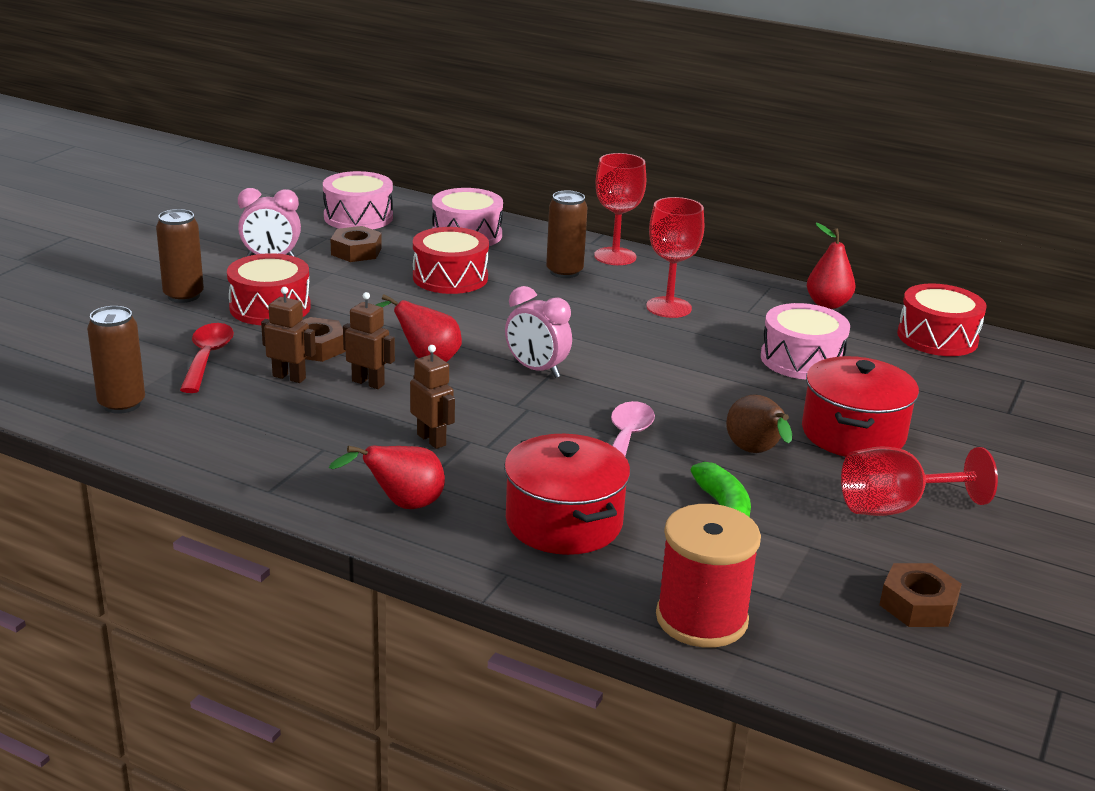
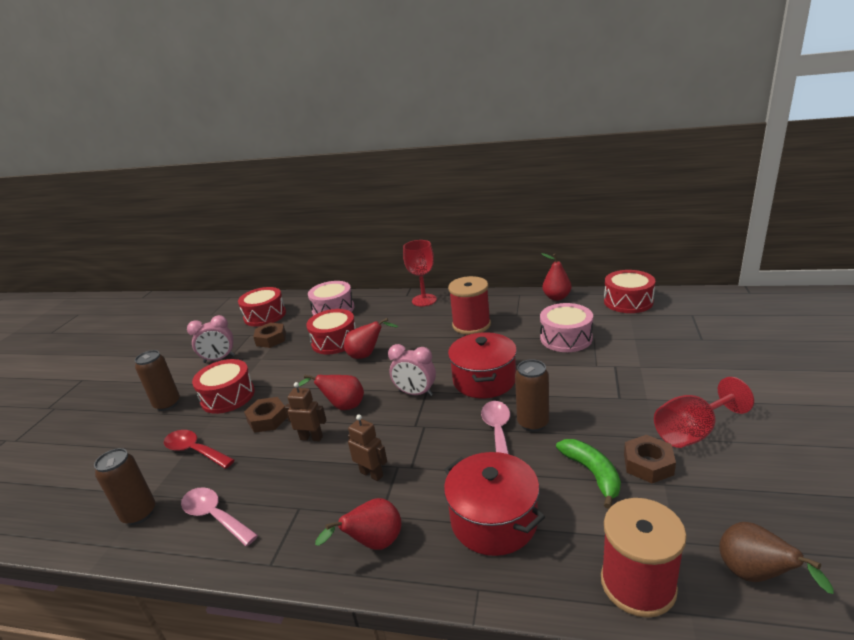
camera: 10 degrees left, 0 degrees up
(207, 357) = (194, 451): red spoon -> red spoon turned 45 degrees counterclockwise
(215, 430) = (214, 516): none -> pink spoon
(289, 377) = (256, 450): brown robot -> none
(358, 217) = (265, 315): pink drum -> red drum
(490, 307) = (367, 355): none -> red pear
(564, 272) = (400, 318): brown can -> brown can (533, 423)
(668, 307) = (471, 325): red goblet -> red spool
(756, 453) = (582, 416): brown pear -> brown pear (755, 576)
(853, 433) = (628, 382): red pot -> red pot (484, 380)
(918, 605) = (766, 514): brown nut -> brown nut (648, 464)

